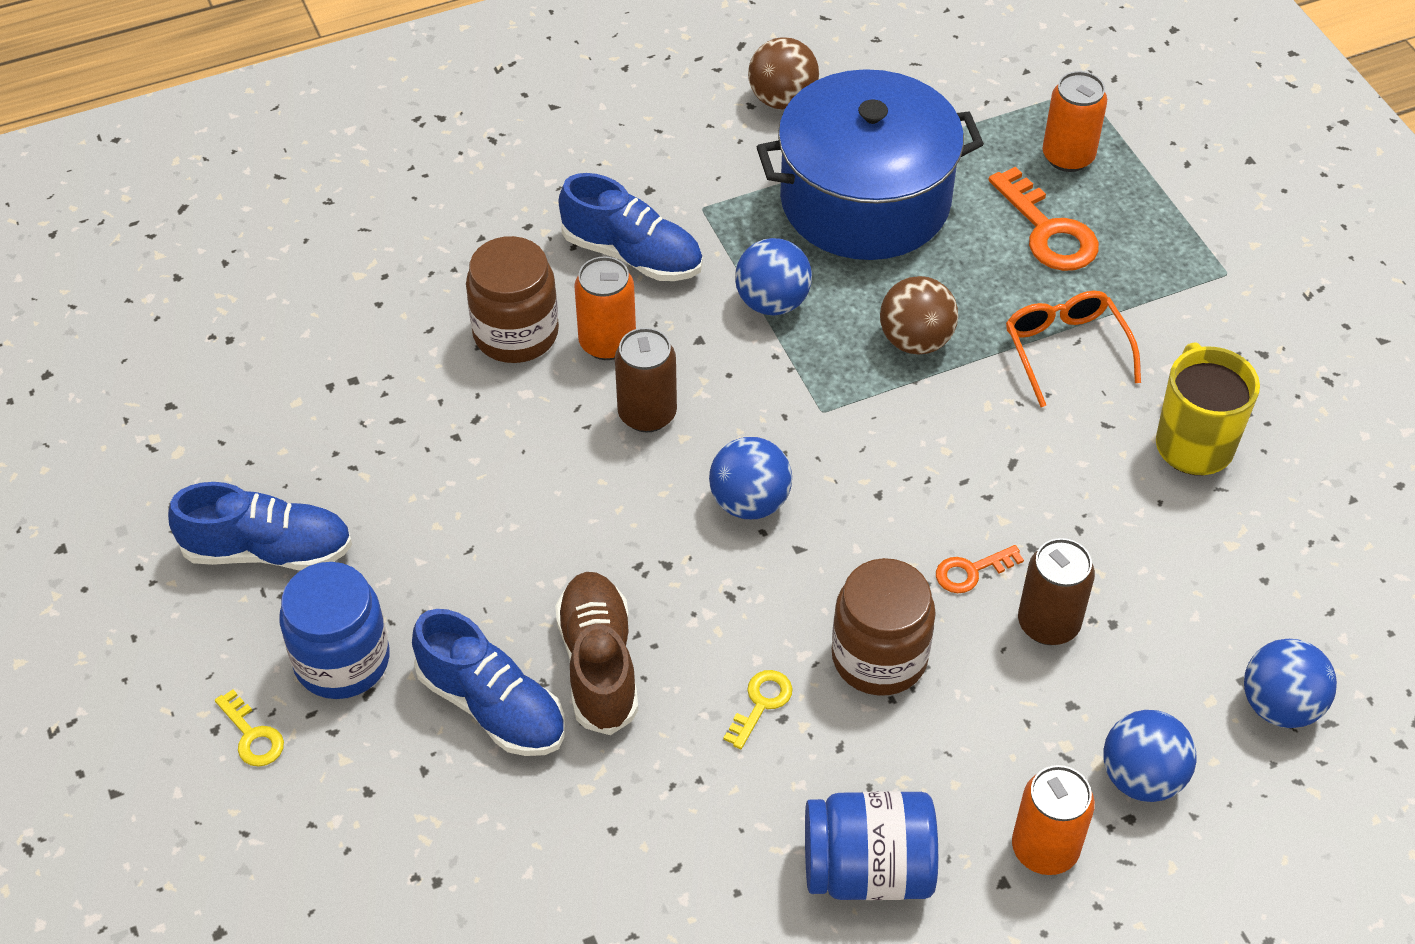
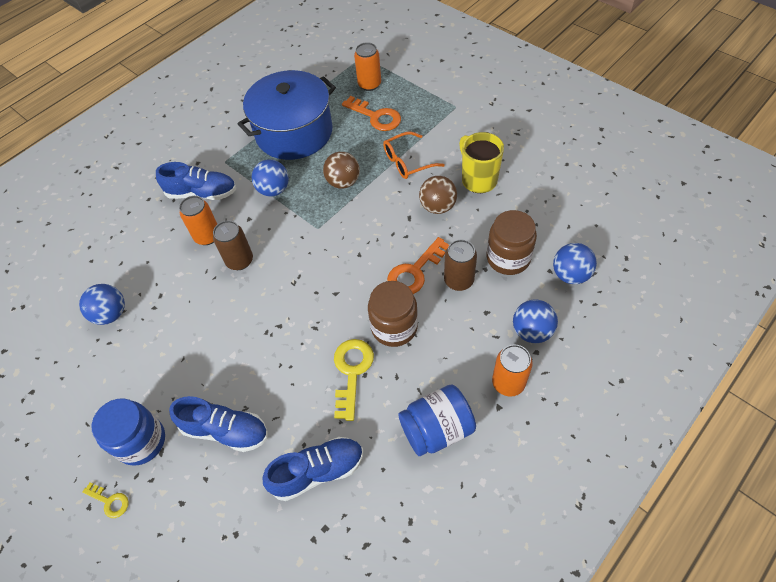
camera: 20 degrees left, 5 degrees up
(268, 550) = (81, 402): blue shoe -> blue shoe (318, 471)
(516, 333) = (163, 249): brown jar -> brown jar (508, 258)
(598, 664) = (268, 387): brown shoe -> none
(749, 502) = (304, 281): blue ball -> blue ball (111, 314)
(761, 704) = (352, 372): yellow key -> yellow key, size x1.82
(782, 99) = (239, 104): brown ball -> brown ball (437, 207)
(971, 571) = (415, 271): orange key -> orange key, size x1.82
(1065, 350) = (407, 162): orange glasses -> orange glasses turned 75 degrees counterclockwise

